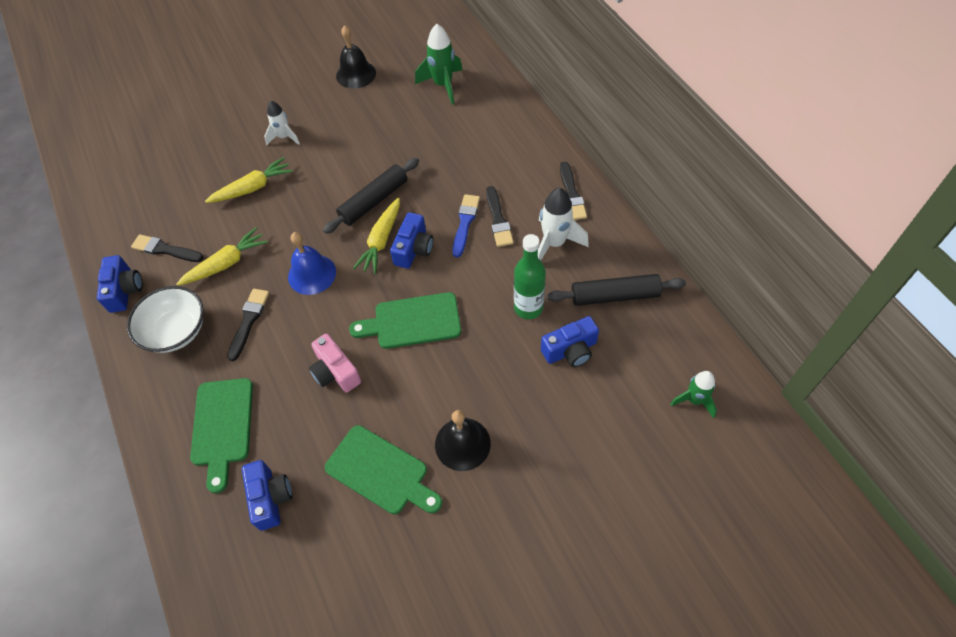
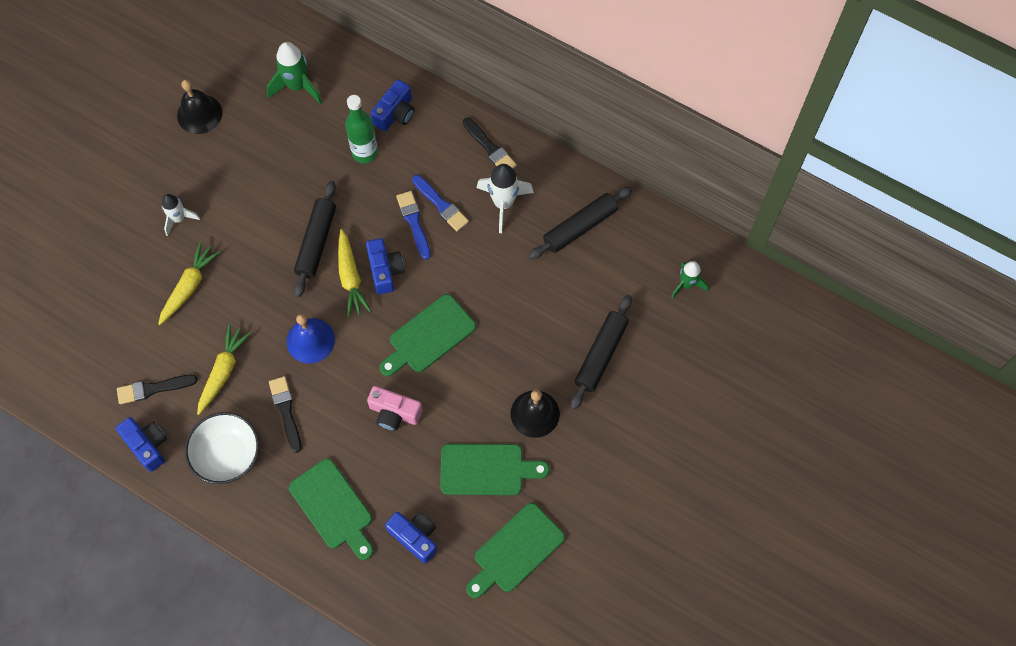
camera: 35 degrees left, 10 degrees up
(353, 572) = (515, 551): none -> green cutting board
(498, 220) = (441, 205): black brush -> blue brush
(528, 308) = (517, 274): green bottle -> green bottle (365, 152)
(563, 422) = (601, 355): none -> black rolling pin
(570, 350) = (572, 293): blue camera -> blue camera (395, 113)

